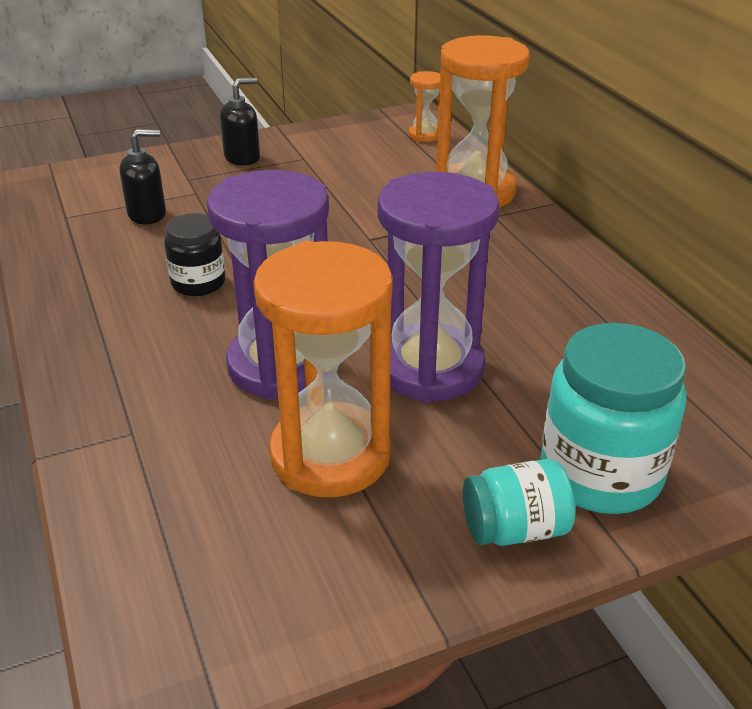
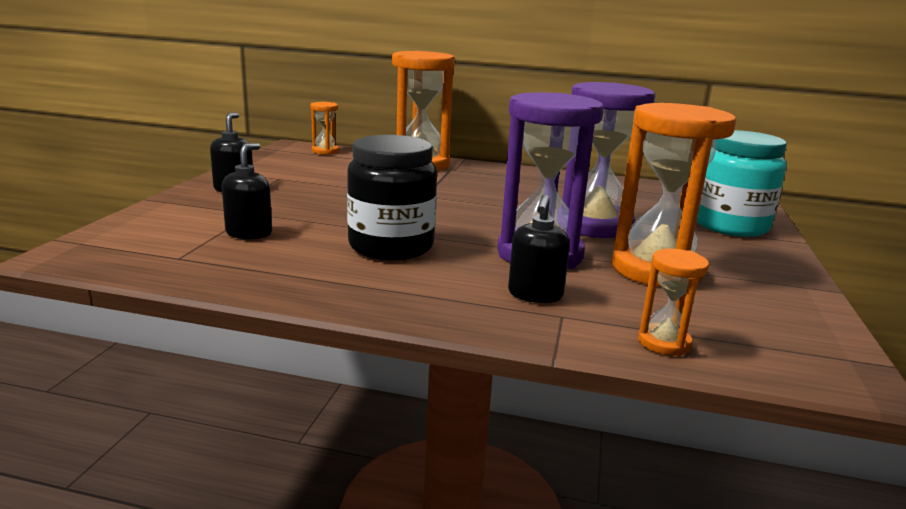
camera: 55 degrees left, 15 degrees down
(124, 514) = (664, 343): none -> orange hourglass
(167, 400) = (535, 294): none -> black soap dispenser
(198, 283) = (391, 246): black jar -> black jar, size x1.72
(514, 529) = (762, 253): turquoise jar -> none

